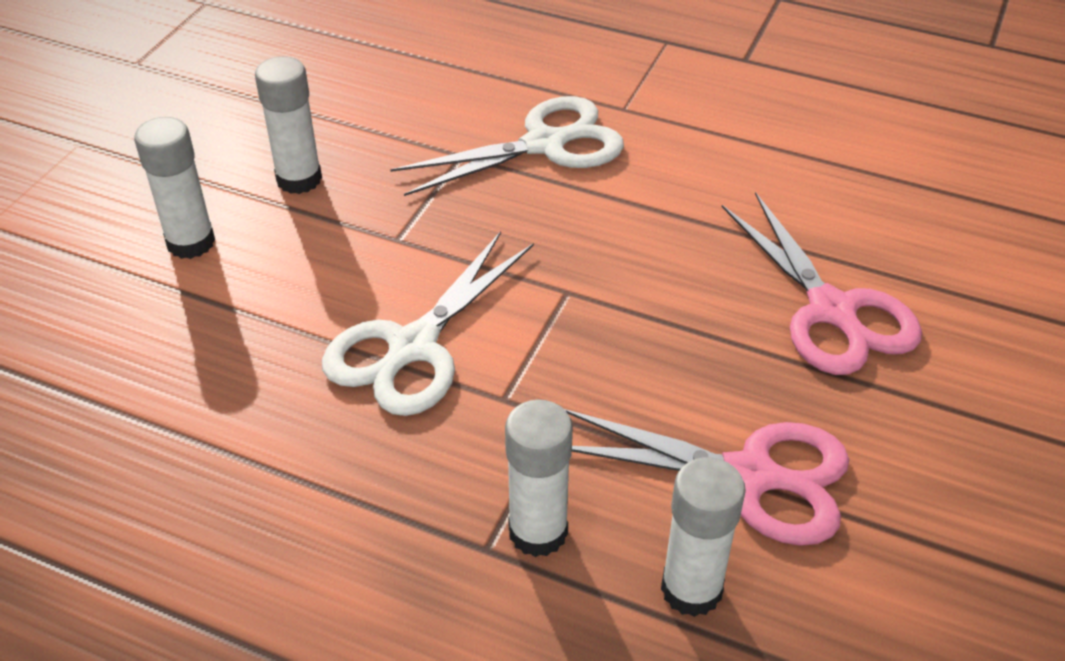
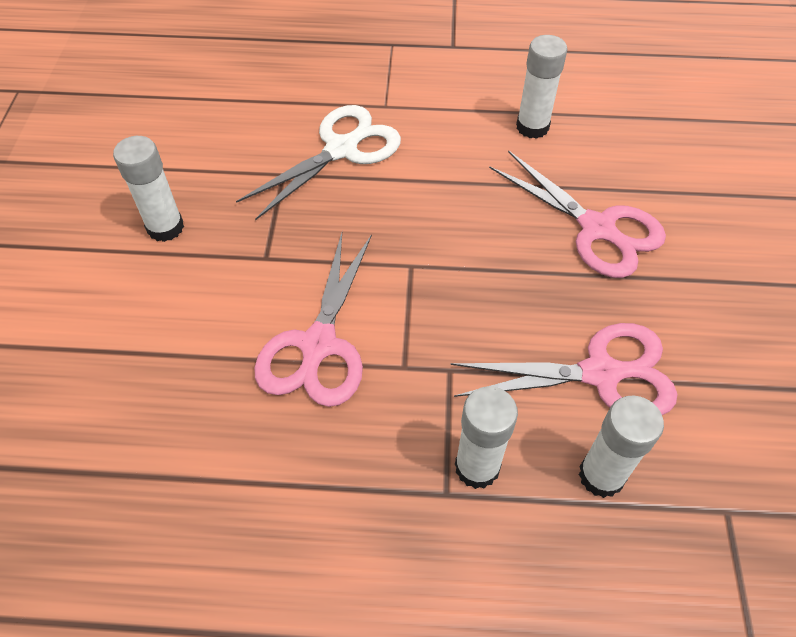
camera: 20 degrees left, 10 degrees up
(191, 242) = (101, 306): white glue stick -> white glue stick (532, 127)
(413, 347) = (318, 345): white scissors -> pink scissors

